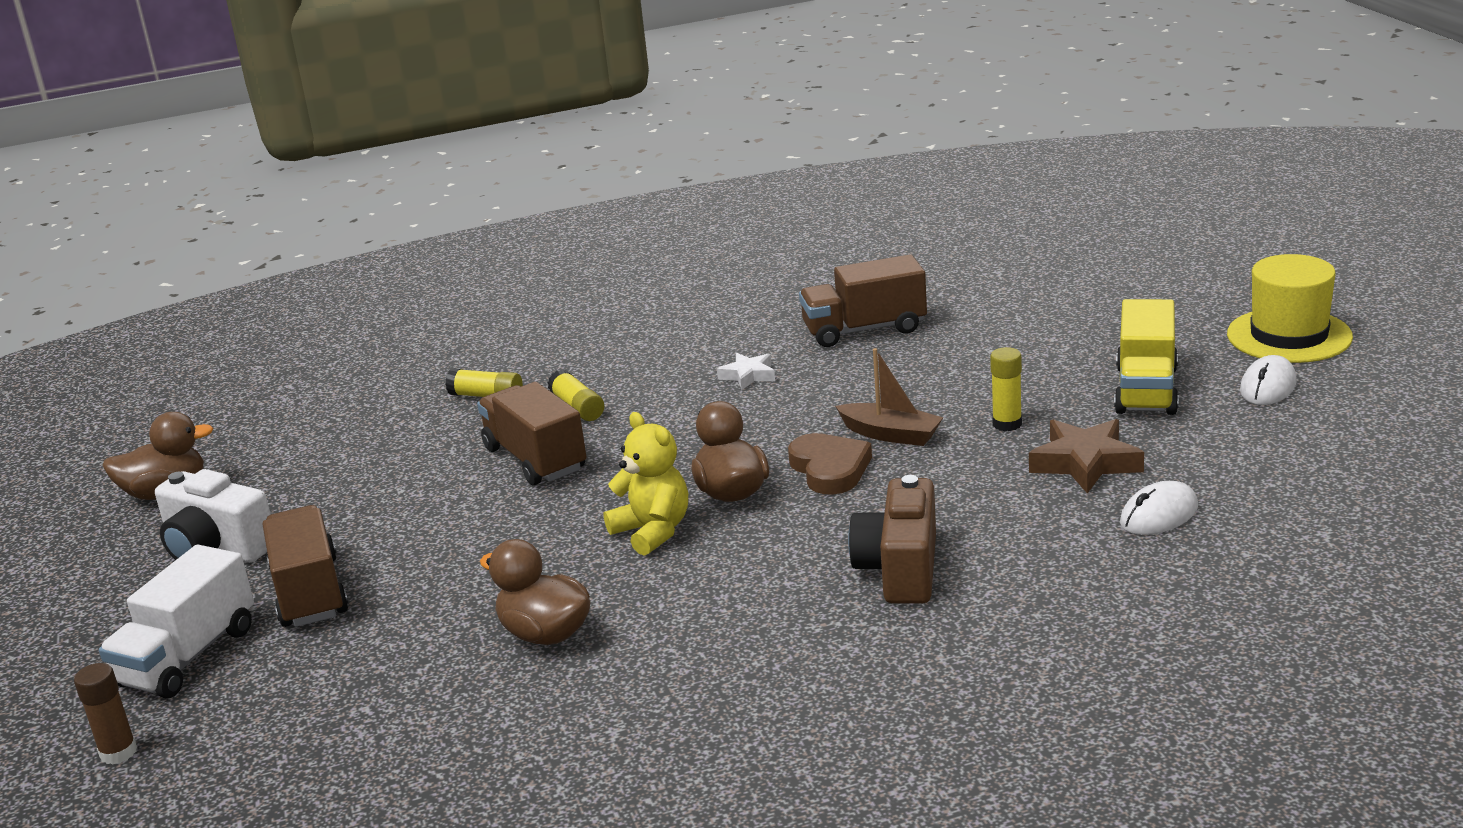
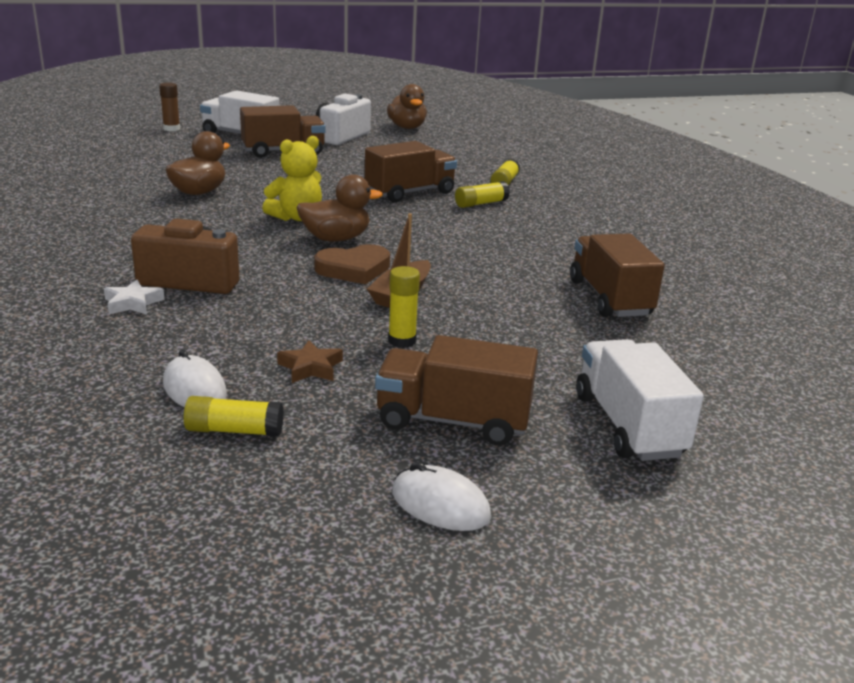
camera: 85 degrees right, 0 degrees up
(748, 375) = (522, 252): white star -> white star (133, 303)
(1085, 463) = (311, 367): brown star -> brown star, size x0.60
(1113, 323) = (628, 425): none -> white truck
(1146, 390) = (453, 421): yellow truck -> brown truck
(1218, 482) = (234, 430): none -> yellow glue stick
(1289, 336) = (591, 554): yellow hat -> none

